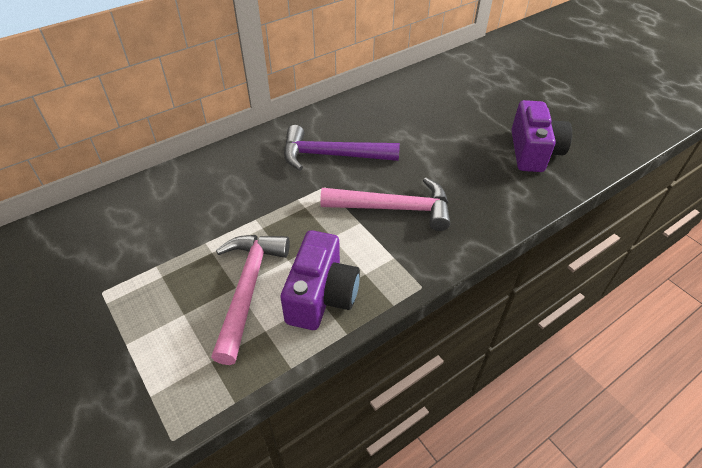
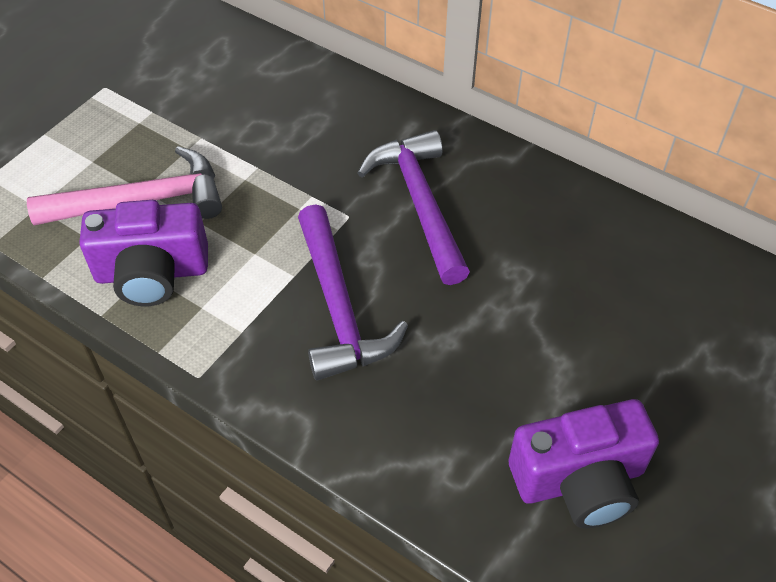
camera: 70 degrees right, 5 degrees up
(394, 208) = (339, 308): pink hammer -> purple hammer

